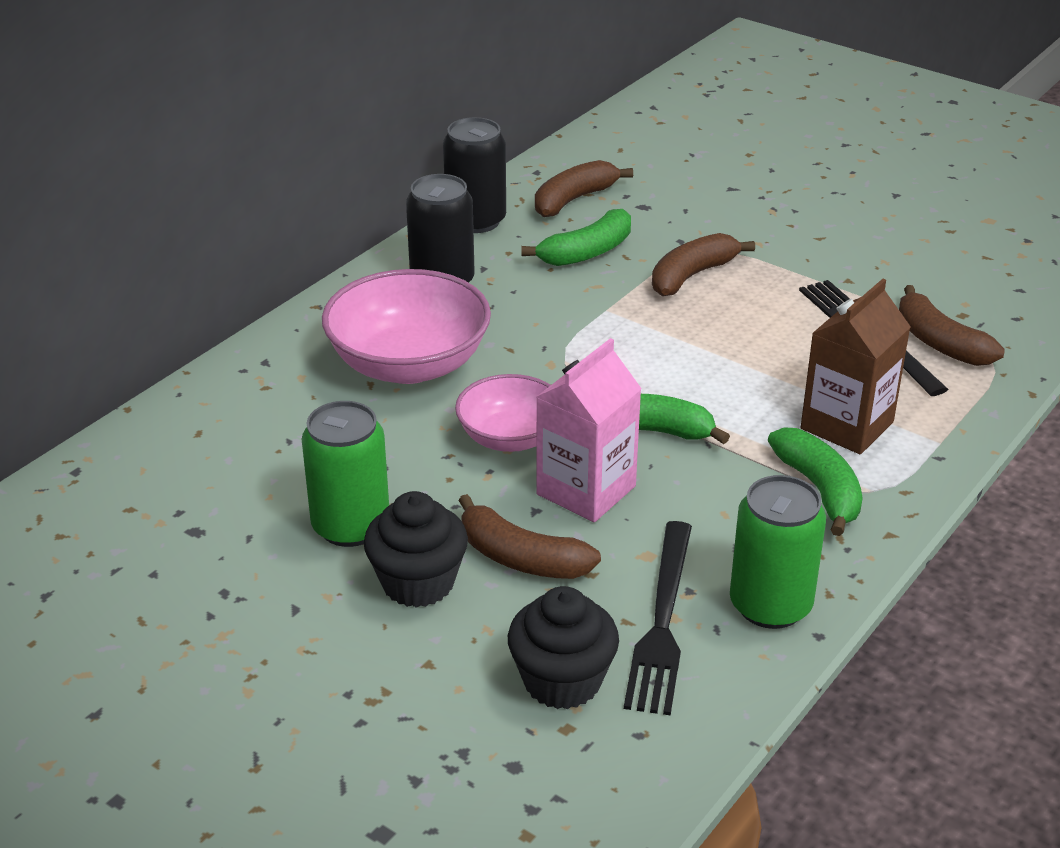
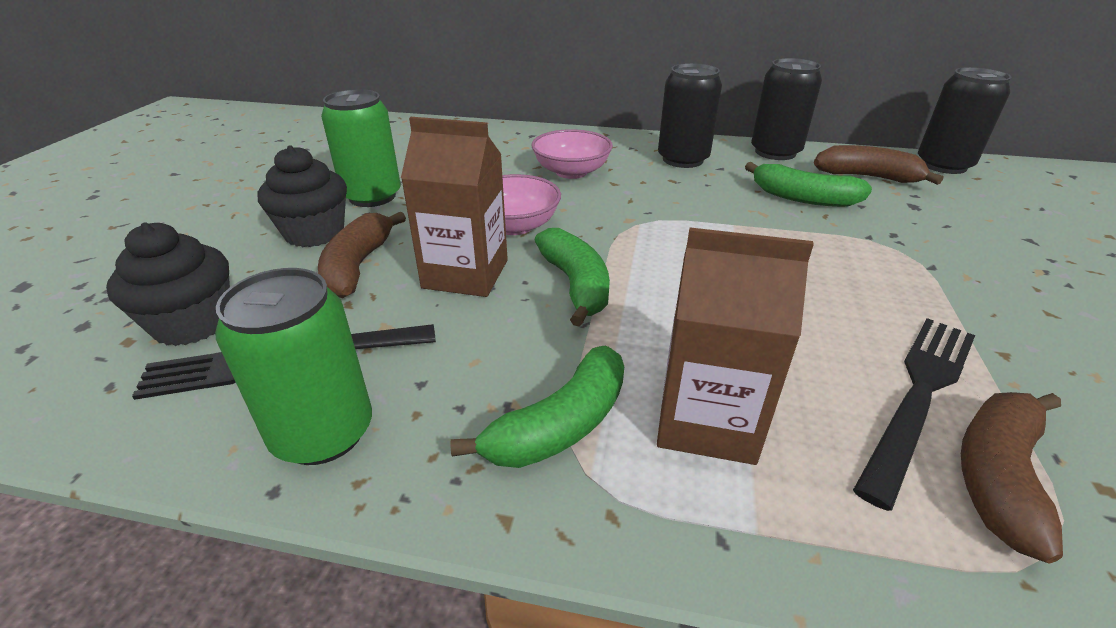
camera: 65 degrees right, 0 degrees up
(409, 364) = (571, 172): pink bowl -> pink bowl, size x0.62
(584, 151) = (943, 165): none -> black can
(586, 490) = (465, 274): pink carton -> brown carton
(692, 275) = (848, 252): brown banana -> none

